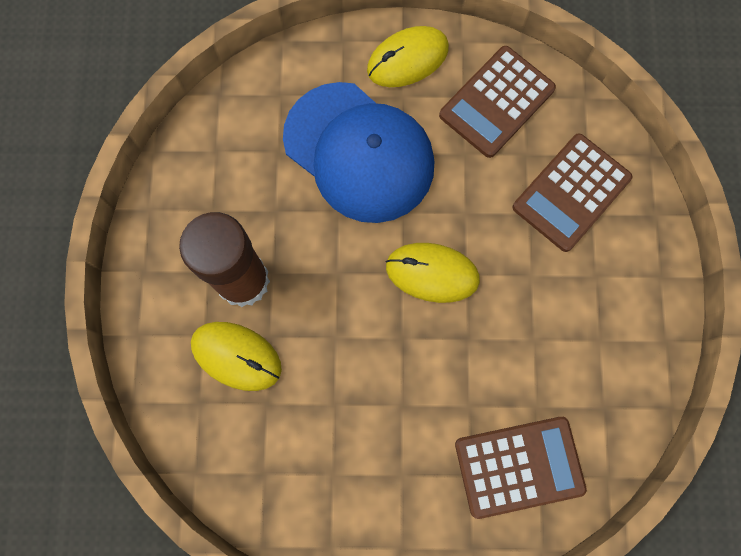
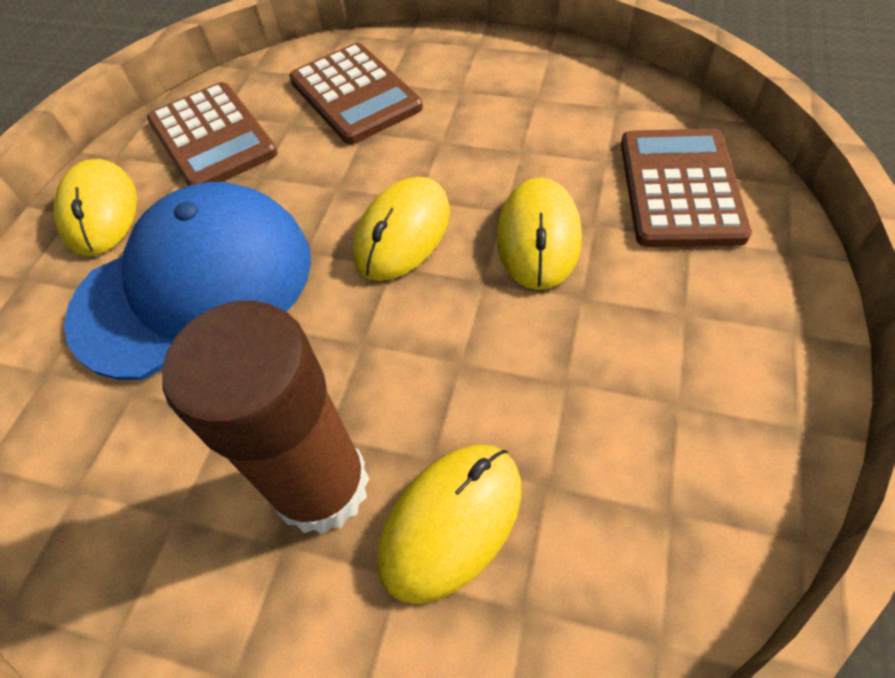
camera: 70 degrees left, 20 degrees down
(447, 368) = (538, 237): none -> yellow mouse

